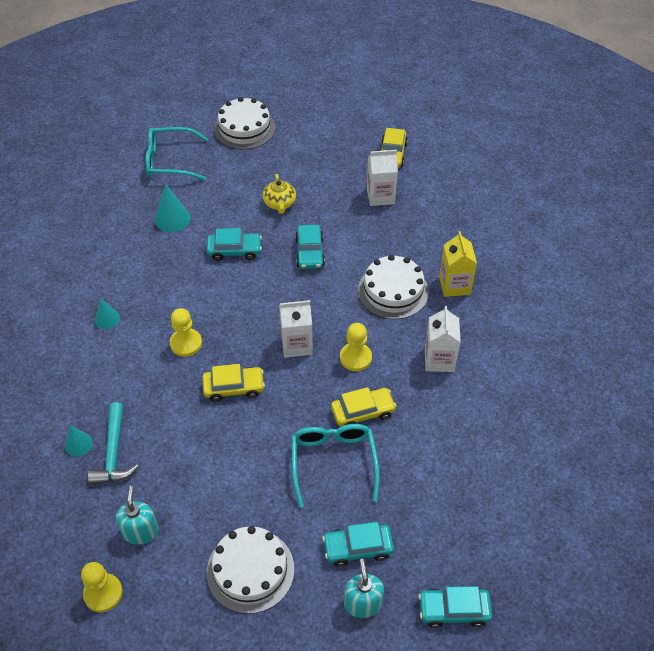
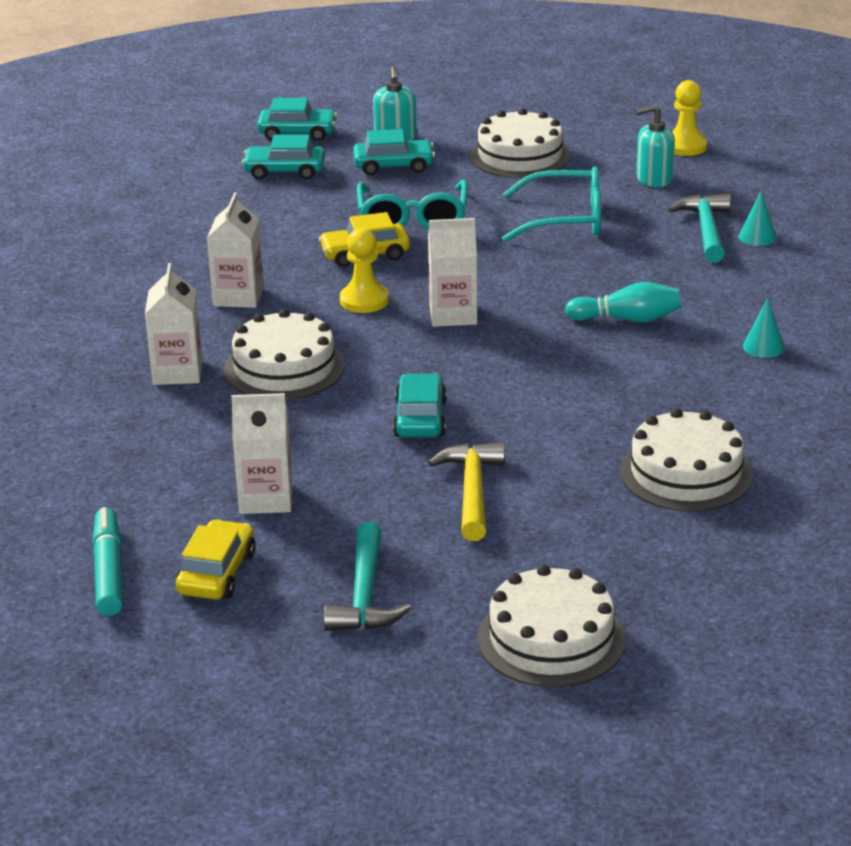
camera: 175 degrees left, 20 degrees down
(140, 531) = (653, 179): turquoise soap dispenser -> turquoise soap dispenser turned 75 degrees clockwise
(170, 161) = (715, 574): turquoise glasses -> turquoise glasses (565, 219)
(172, 219) = (686, 473): turquoise cone -> white cake
(186, 343) = (627, 319): yellow pawn -> turquoise bowling pin
(234, 250) = (558, 424): turquoise car -> turquoise car (284, 171)
(234, 387) = (548, 277): yellow car -> none
(279, 204) = (472, 491): yellow teapot -> yellow hammer
(324, 146) = (365, 595): none -> turquoise hammer
(441, 154) = (108, 571): none -> turquoise marker
(454, 285) = (177, 372): yellow carton -> white carton

